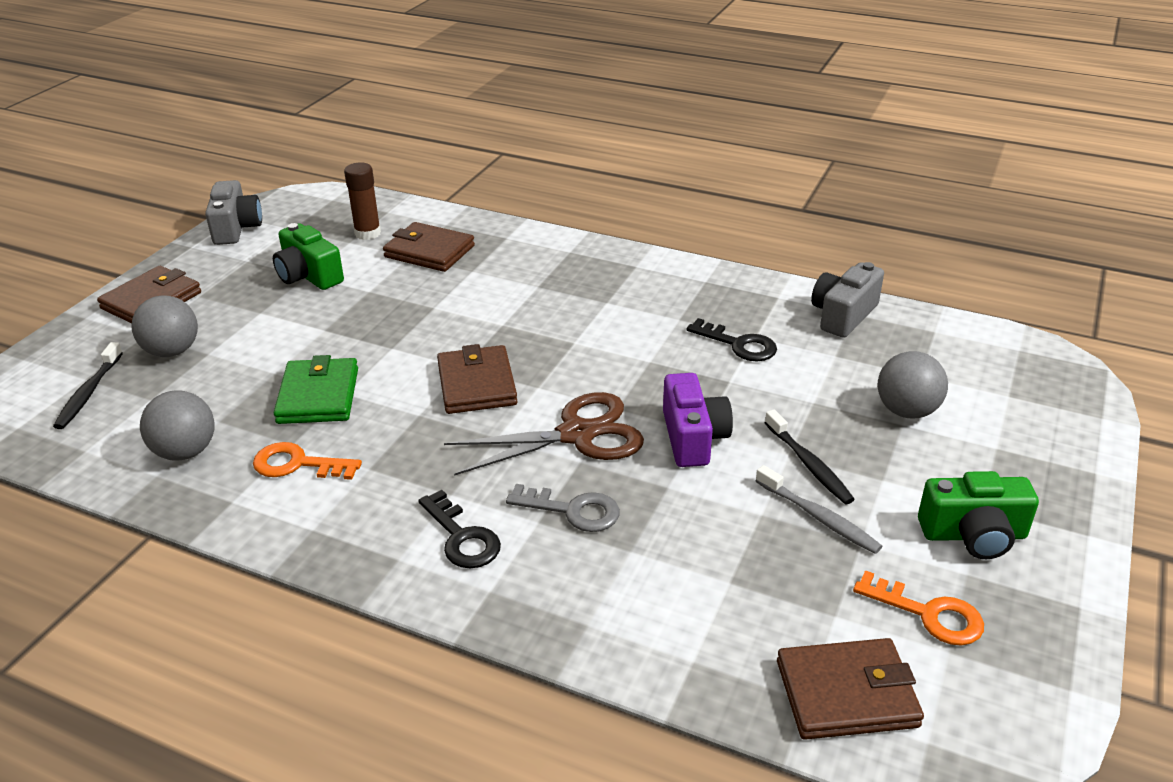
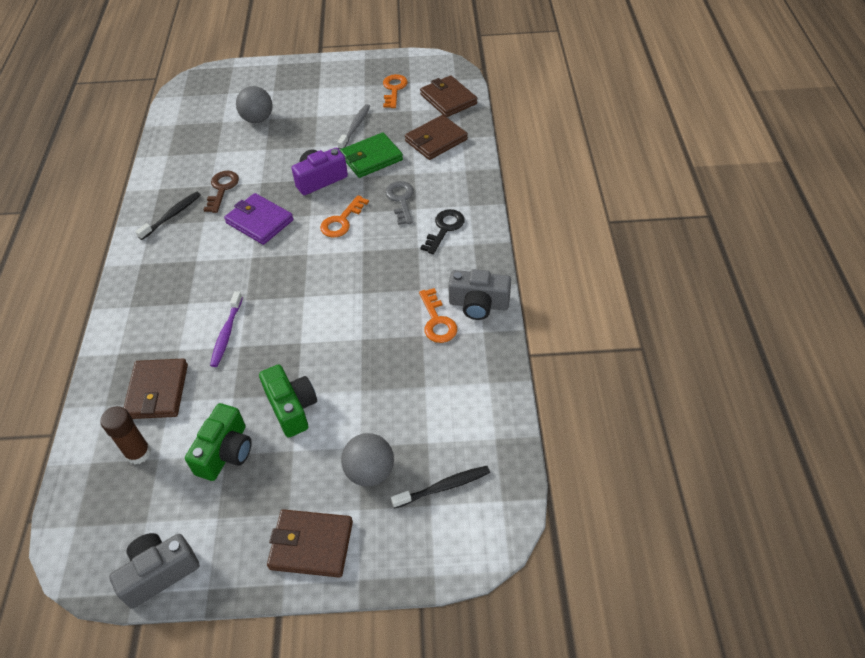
camera: 115 degrees left, 15 degrees up
(185, 452) = (461, 382): grey ball -> none
(318, 396) = (372, 350): green wallet -> green wallet (371, 158)
(462, 302) = (227, 333): none -> purple toothbrush
(477, 384) = (319, 281): brown wallet -> brown wallet (436, 140)
(576, 434) = (342, 221): brown scissors -> orange key
(639, 362) = (259, 221): none -> purple wallet
(738, 344) = (222, 189): black key -> brown key
(809, 464) = (319, 138): black toothbrush -> black toothbrush (172, 215)
(843, 315) = (171, 158): grey camera -> grey camera (478, 304)
(973, 535) = (339, 87): green camera -> green camera (292, 407)

